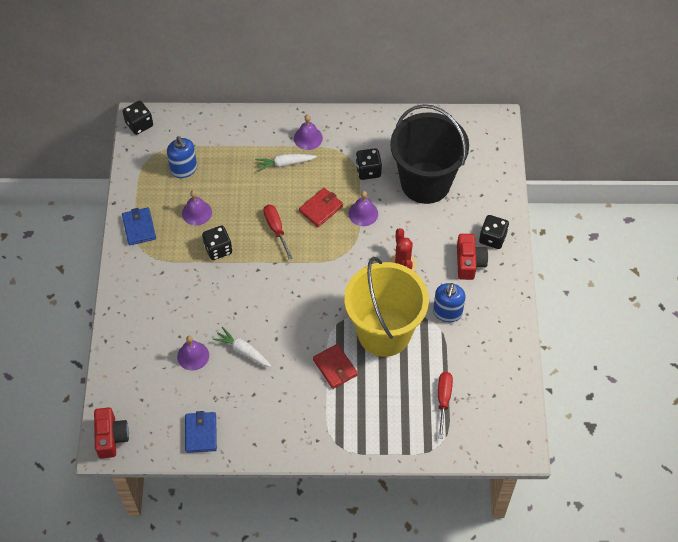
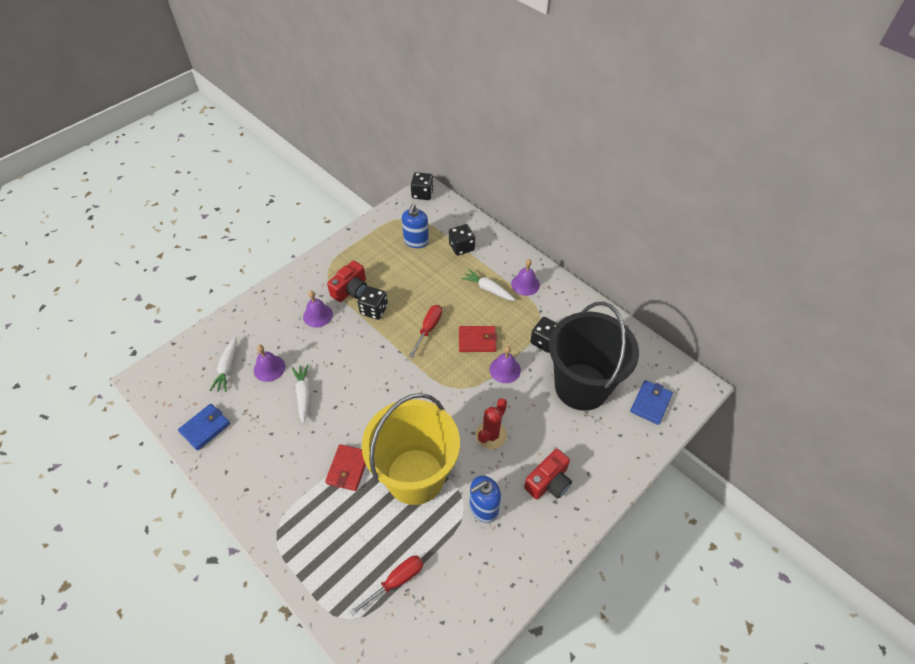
camera: 45 degrees right, 5 degrees down
(111, 437) = (155, 376): red camera -> red camera (351, 290)
(139, 227) = (343, 256): blue wallet -> blue wallet (650, 403)
(160, 383) = (227, 367): none -> white carrot
(196, 212) = (390, 275): purple bell -> purple bell (318, 315)
(492, 238) = (591, 479): black dice -> black dice (461, 247)

